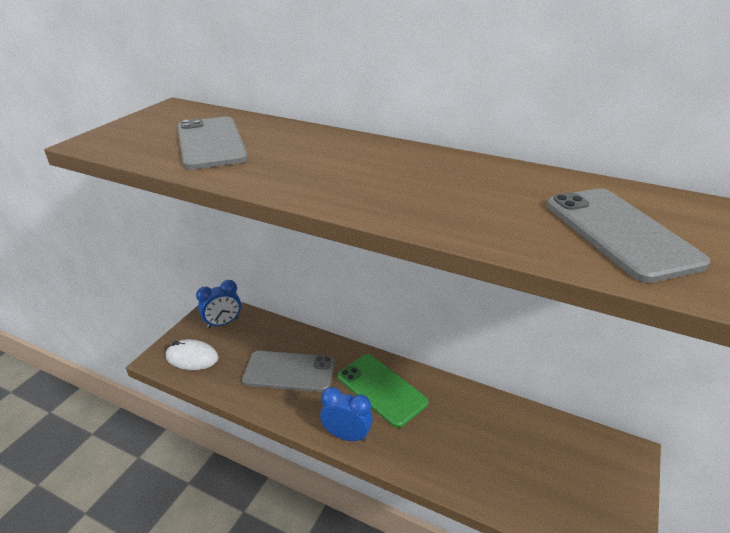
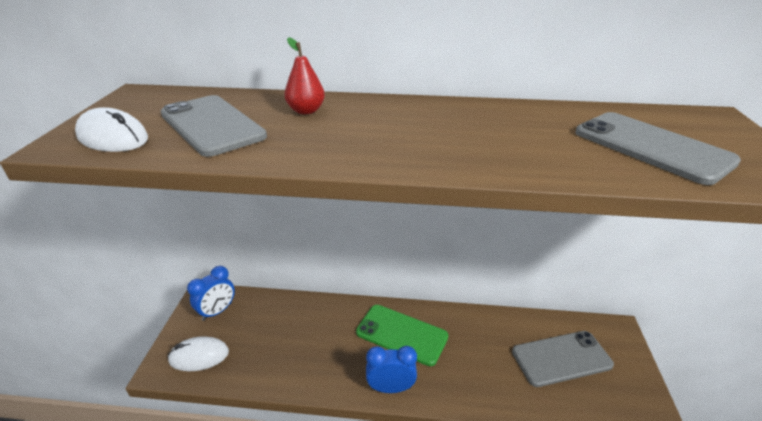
camera: 20 degrees left, 0 degrees up
(130, 142) = (113, 137): none -> white mouse
(289, 371) = (307, 342): grey phone -> grey phone (561, 358)
(298, 142) = (306, 111): none -> red pear

